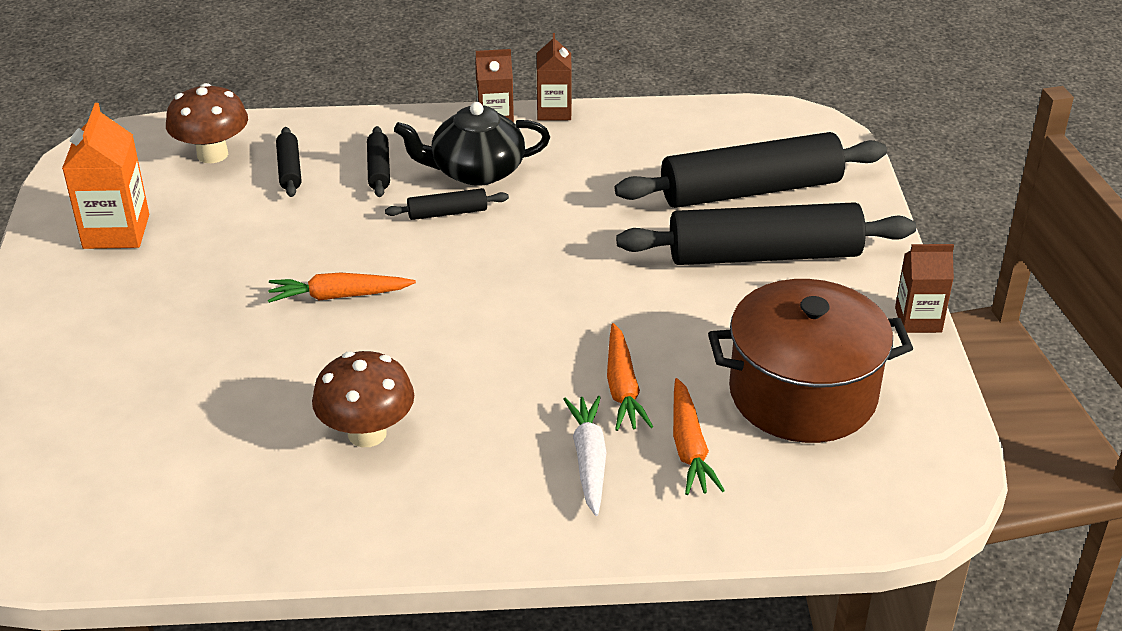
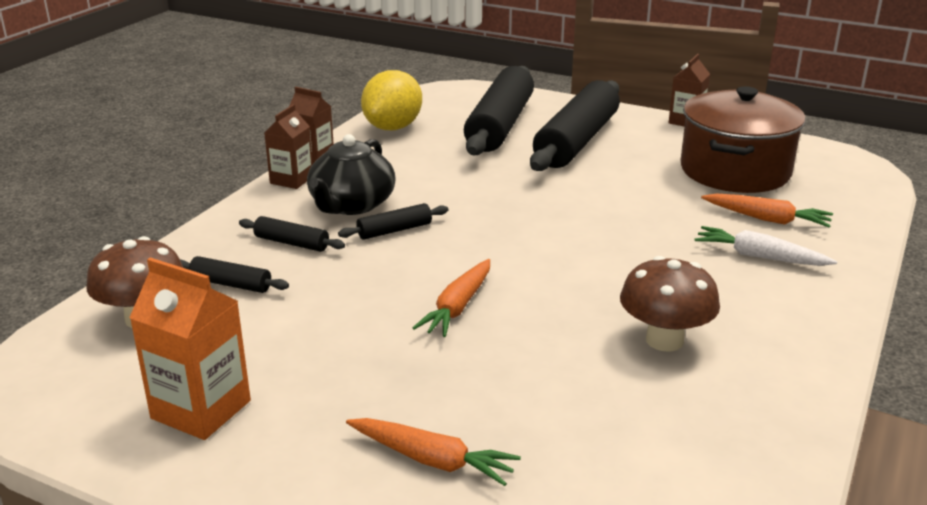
camera: 60 degrees left, 10 degrees down
(447, 213) = (394, 230): black rolling pin -> black rolling pin turned 45 degrees clockwise
(622, 388) = (684, 223): orange carrot -> orange carrot (432, 460)
(670, 128) = (393, 127): none -> yellow lemon

